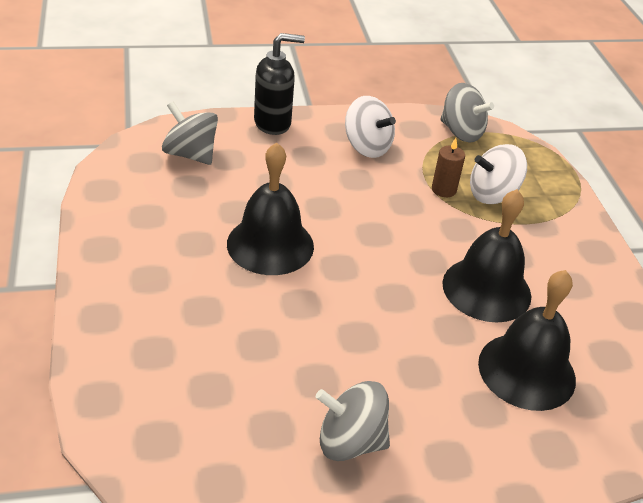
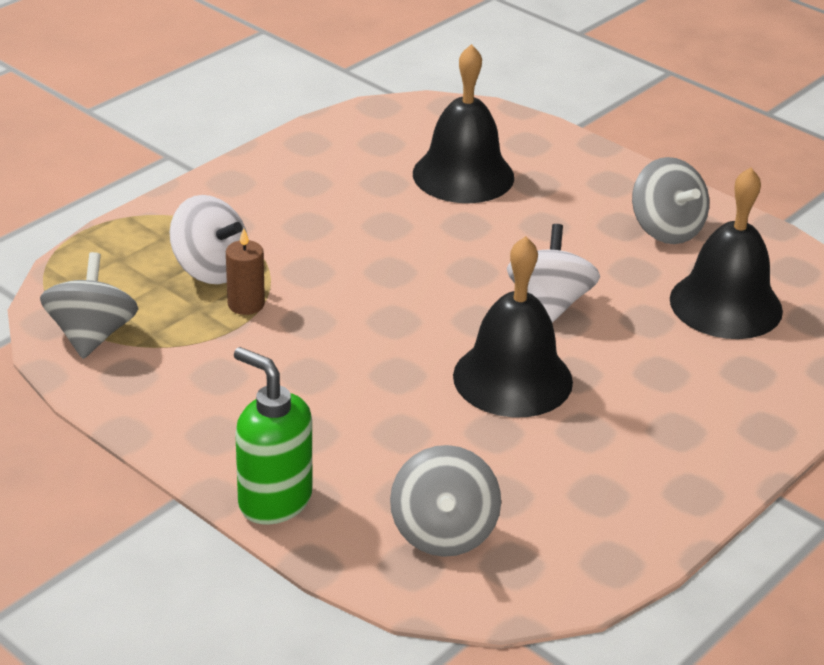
camera: 125 degrees left, 5 degrees down
(273, 123) = (274, 501): black soap dispenser -> green soap dispenser
(367, 147) = (227, 395): white spinning top -> white spinning top (550, 304)
(486, 289) = (385, 224): black bell -> black bell (726, 304)

